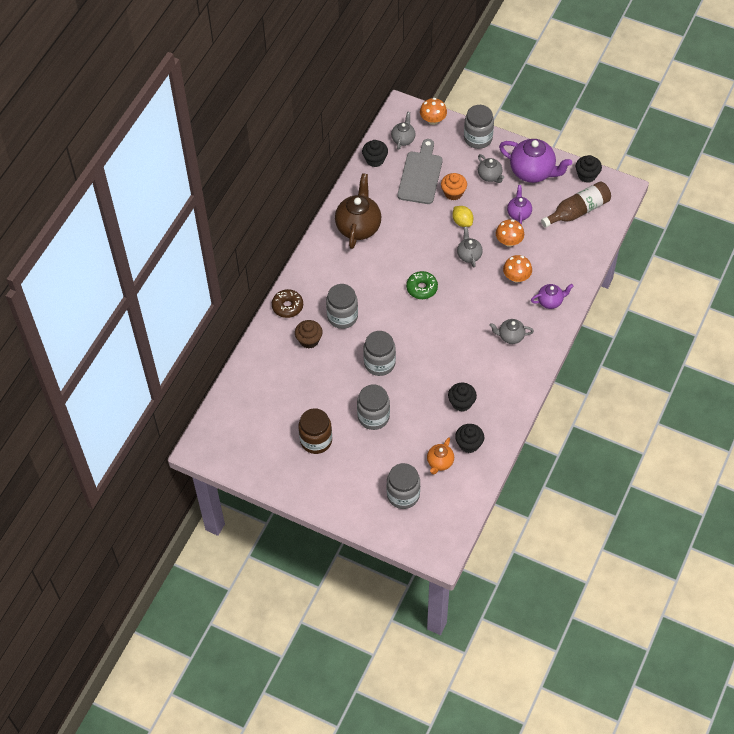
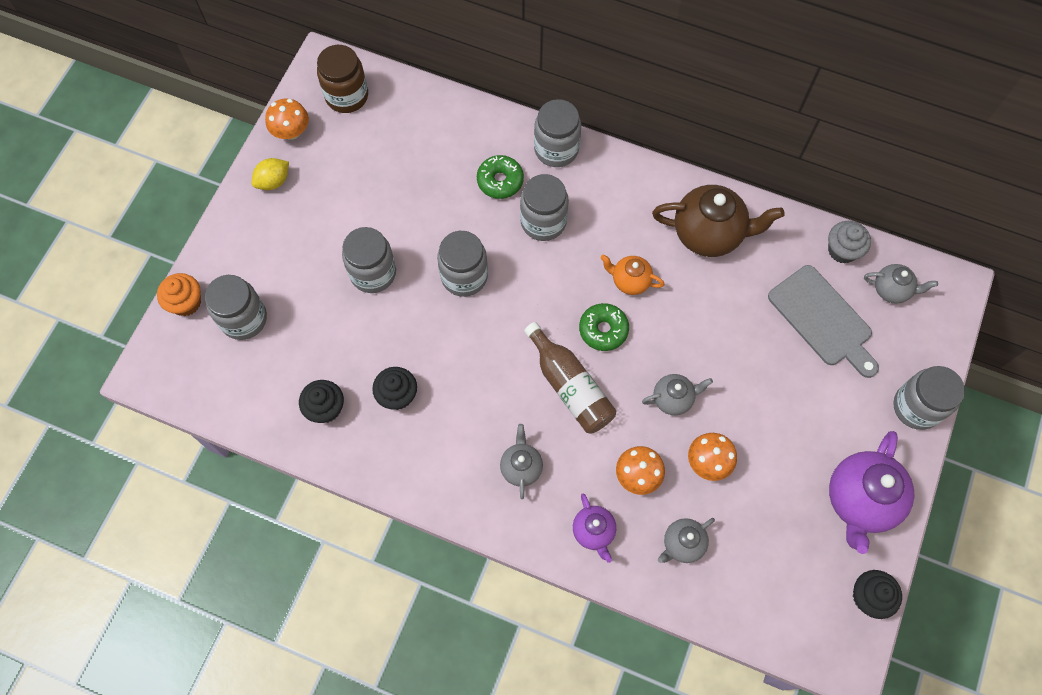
camera: 85 degrees right, 10 degrees up
(287, 306) = (556, 149): brown donut -> grey jar
(309, 340) = (500, 181): brown cupcake -> green donut
(316, 440) = (334, 201): brown jar -> brown jar (347, 96)
(375, 160) = (842, 250): black cupcake -> grey cupcake
(420, 175) = (822, 319): grey cutting board -> grey cutting board turned 45 degrees clockwise
(433, 120) = (941, 334): orange mushroom -> orange mushroom (291, 131)
(440, 462) = (295, 367): orange teapot -> orange teapot (630, 281)
(453, 193) = (795, 371): orange cupcake -> orange cupcake (186, 302)
(462, 222) = (738, 387): yellow lemon -> yellow lemon (273, 181)
(490, 176) = (839, 428): grey teapot -> grey teapot (682, 544)
(519, 213) = (767, 477): purple teapot -> none
(578, 211) = (787, 579): brown bottle -> brown bottle (570, 386)

